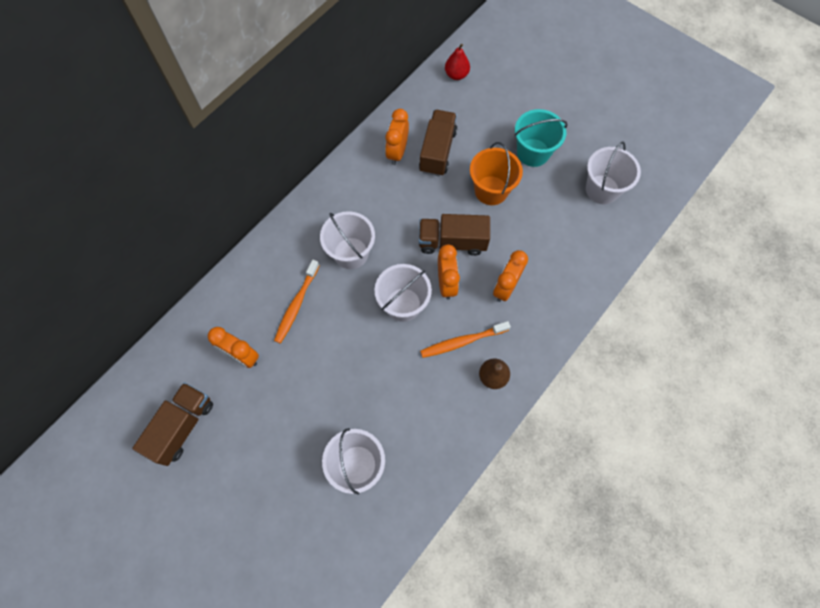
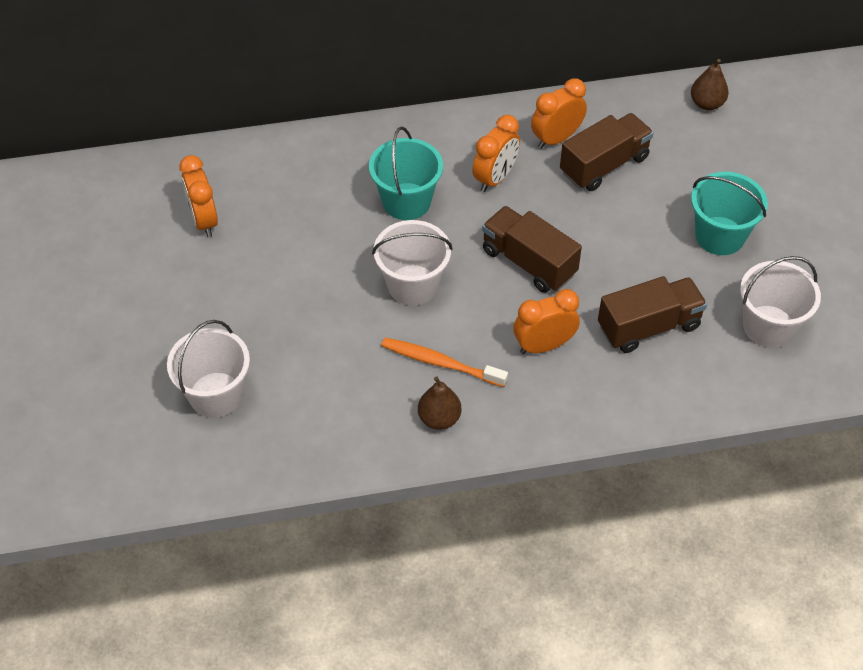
camera: 40 degrees right, 15 degrees down
(182, 426) = (90, 242): brown truck -> brown truck (648, 326)
(296, 305) = (302, 211): orange toothbrush -> none
(351, 253) = (406, 201): white bucket -> turquoise bucket
(446, 283) = (480, 297): orange clock -> orange clock (495, 178)
(456, 75) = (706, 104): red pear -> brown pear
(491, 190) = (627, 241): orange bucket -> none

